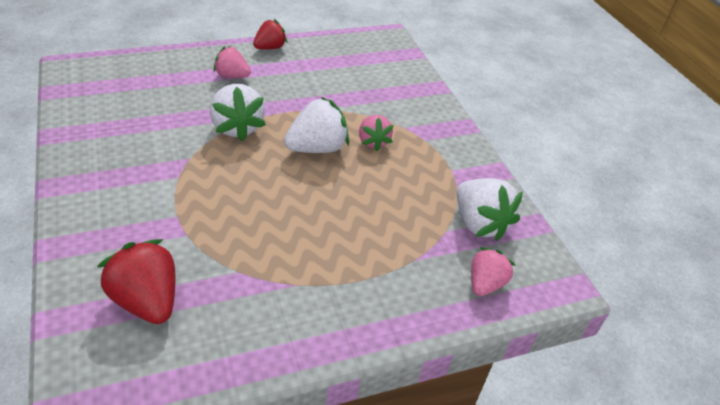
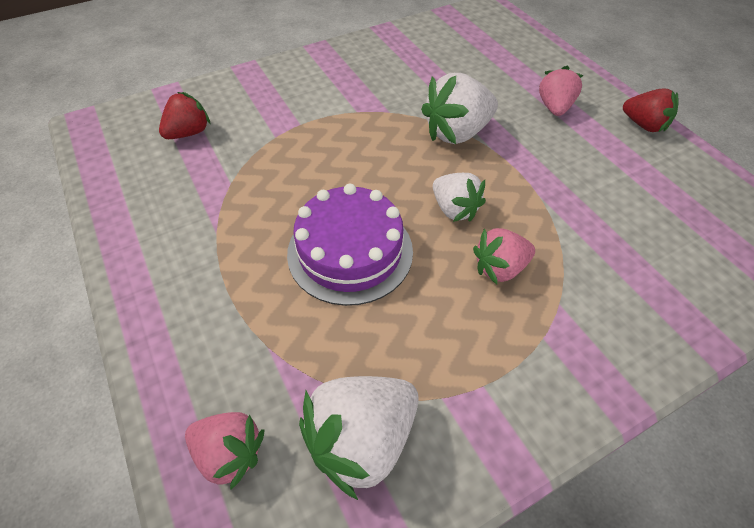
camera: 85 degrees right, 10 degrees up
(147, 301) = (189, 133): red strawberry -> red strawberry, size x0.64
(317, 148) = (454, 209): white strawberry -> white strawberry, size x0.64
(341, 206) = (350, 251): none -> purple cake

